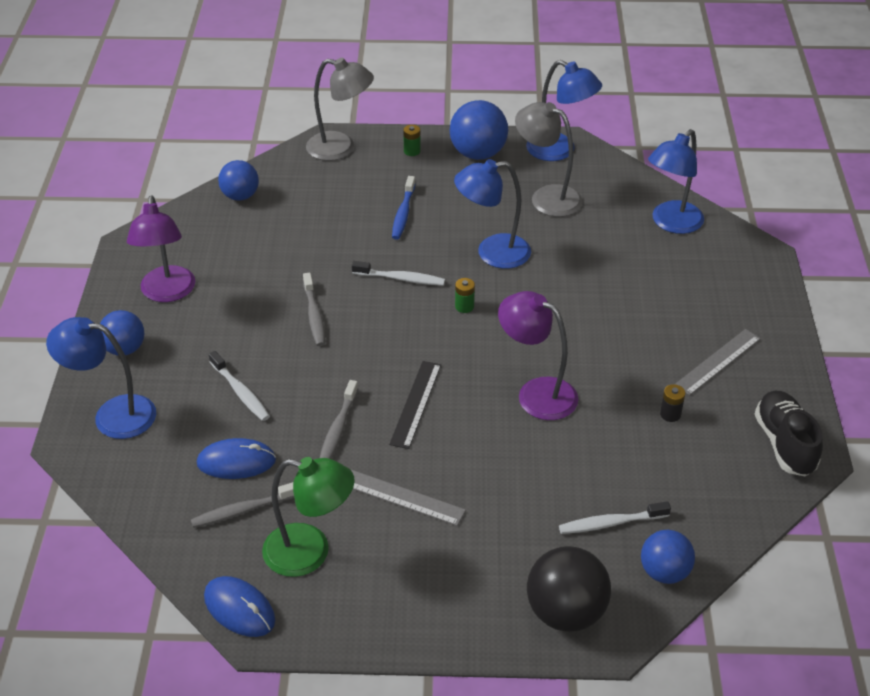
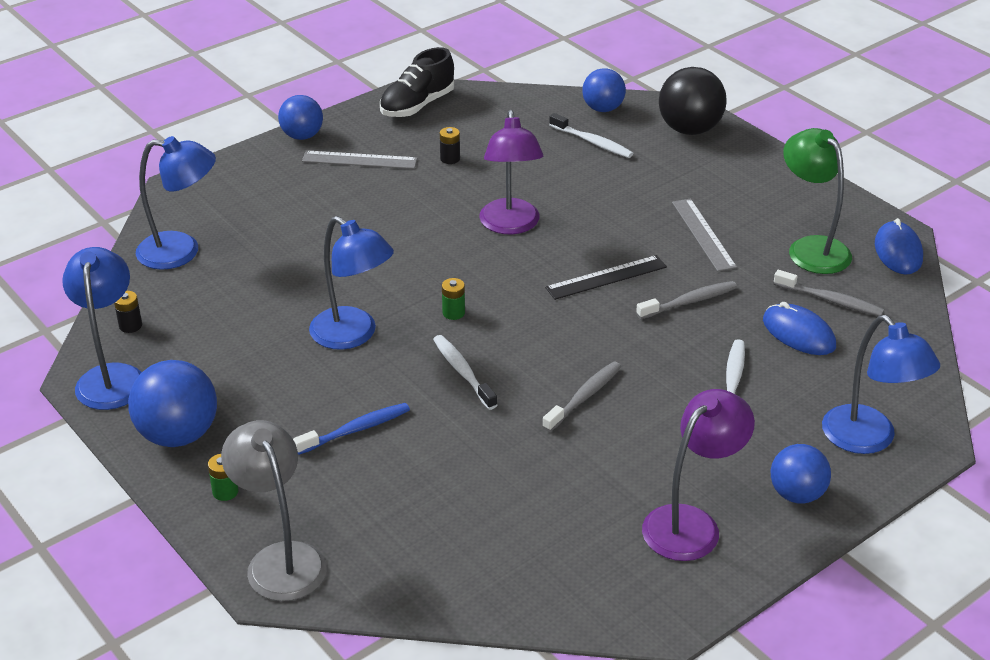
camera: 130 degrees left, 5 degrees down
(240, 196) = (472, 585): blue ball -> blue ball (302, 136)
(547, 197) = (215, 345): grey lamp -> none
(605, 174) = (130, 326): none -> black battery

